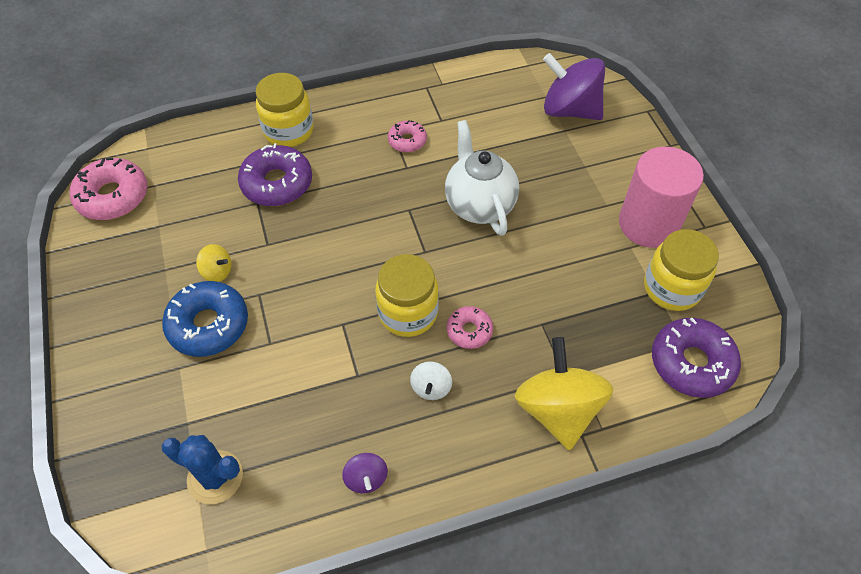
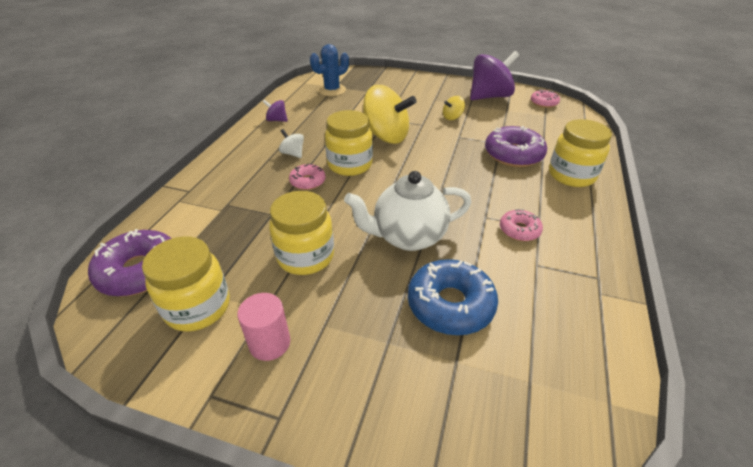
camera: 125 degrees right, 15 degrees down
(113, 196) = (544, 103): pink donut -> pink donut, size x0.56
(208, 325) = (417, 107): blue donut -> blue donut (450, 304)
(479, 205) = (408, 237): white teapot -> white teapot turned 150 degrees clockwise
(558, 409) = (214, 190): yellow spinning top -> yellow spinning top (386, 136)
(563, 258) = (305, 256): none -> yellow jar
(569, 110) = (488, 390): purple spinning top -> purple spinning top (489, 96)
(648, 224) = (269, 343): pink cylinder -> pink cylinder, size x0.54

